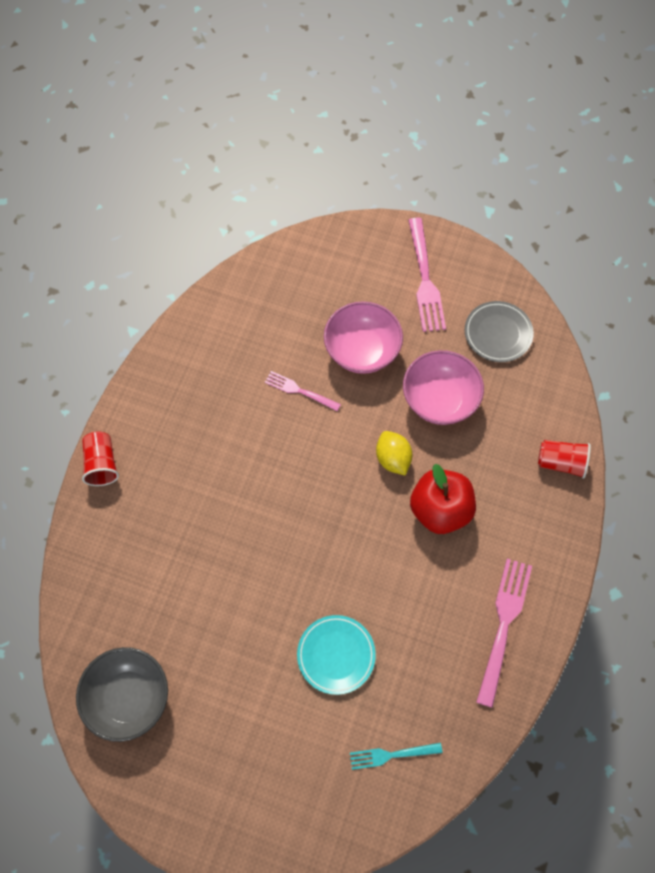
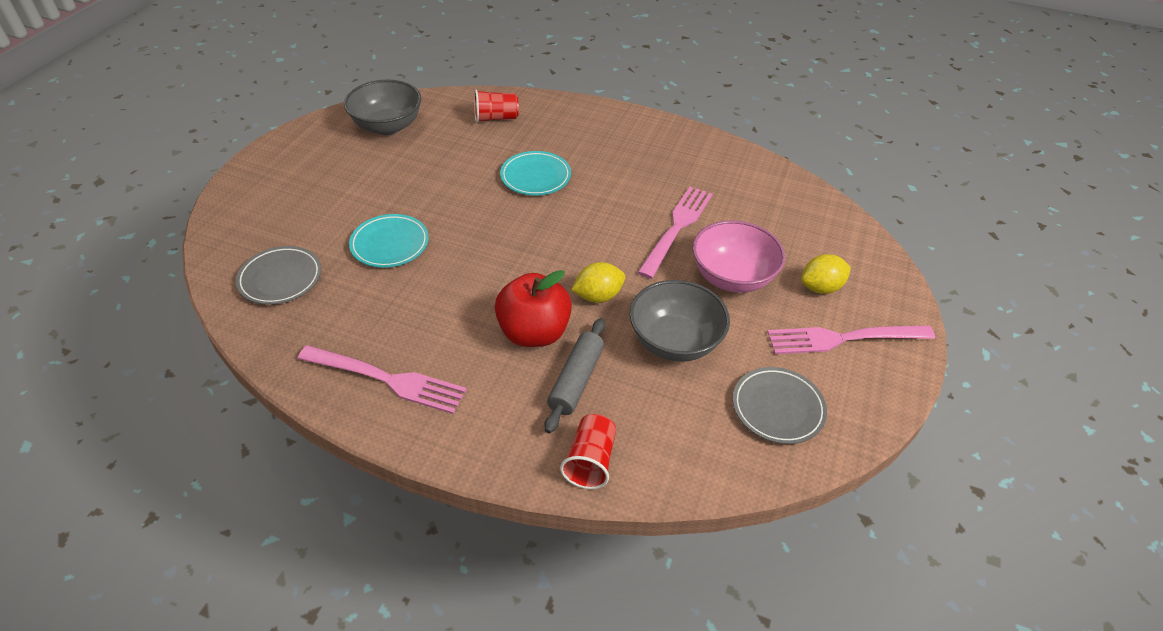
camera: 90 degrees right, 20 degrees down
(102, 464) = (596, 110): red cup -> red cup (496, 118)
(224, 522) = (535, 177): none -> turquoise plate
(300, 391) = (677, 228): pink fork -> pink fork, size x1.70
(369, 286) = (821, 287): none -> yellow lemon
(391, 755) = (280, 279): turquoise fork -> grey plate
(439, 400) = (675, 341): pink bowl -> grey bowl
(488, 474) = (576, 380): none -> grey rolling pin

